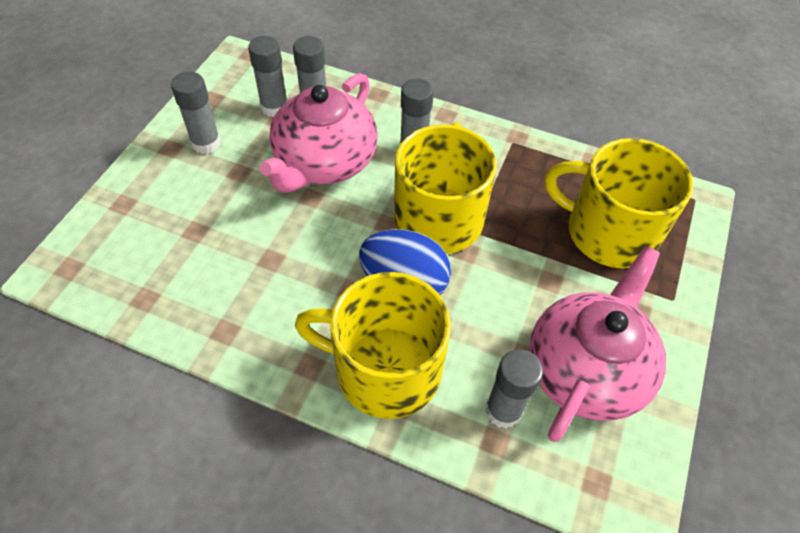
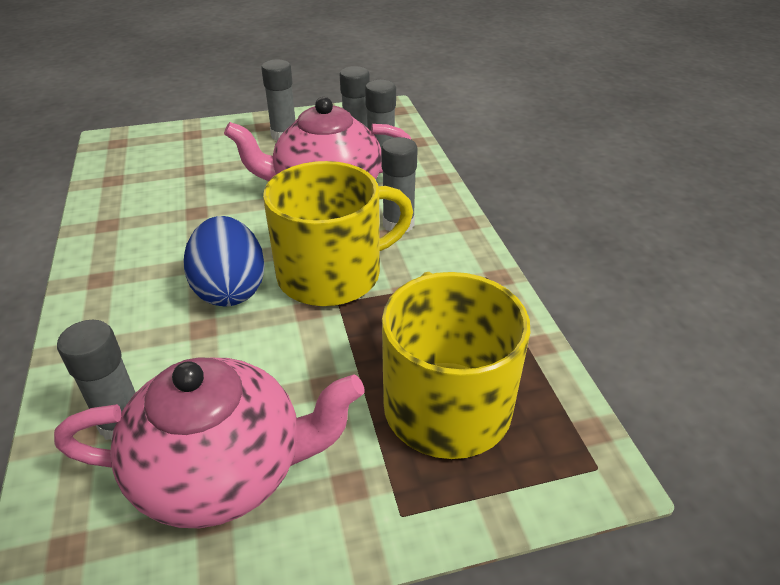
camera: 55 degrees right, 15 degrees down
(385, 370) = (123, 321): yellow mug -> none

